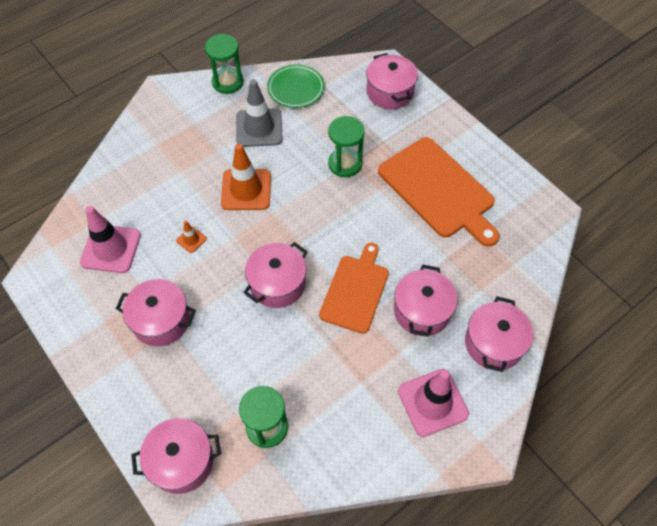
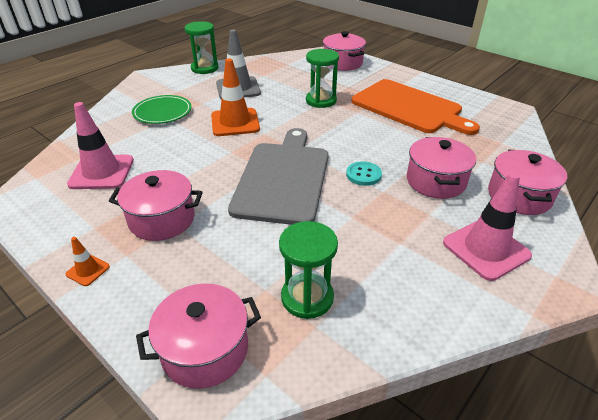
camera: 10 degrees left, 20 degrees down
(191, 239) = (187, 158): orange traffic cone -> orange traffic cone (88, 270)
(277, 284) = (283, 178): pink pot -> grey cutting board
(296, 88) = (264, 67): green plate -> green plate (162, 112)
(355, 290) = (363, 175): orange cutting board -> turquoise button

